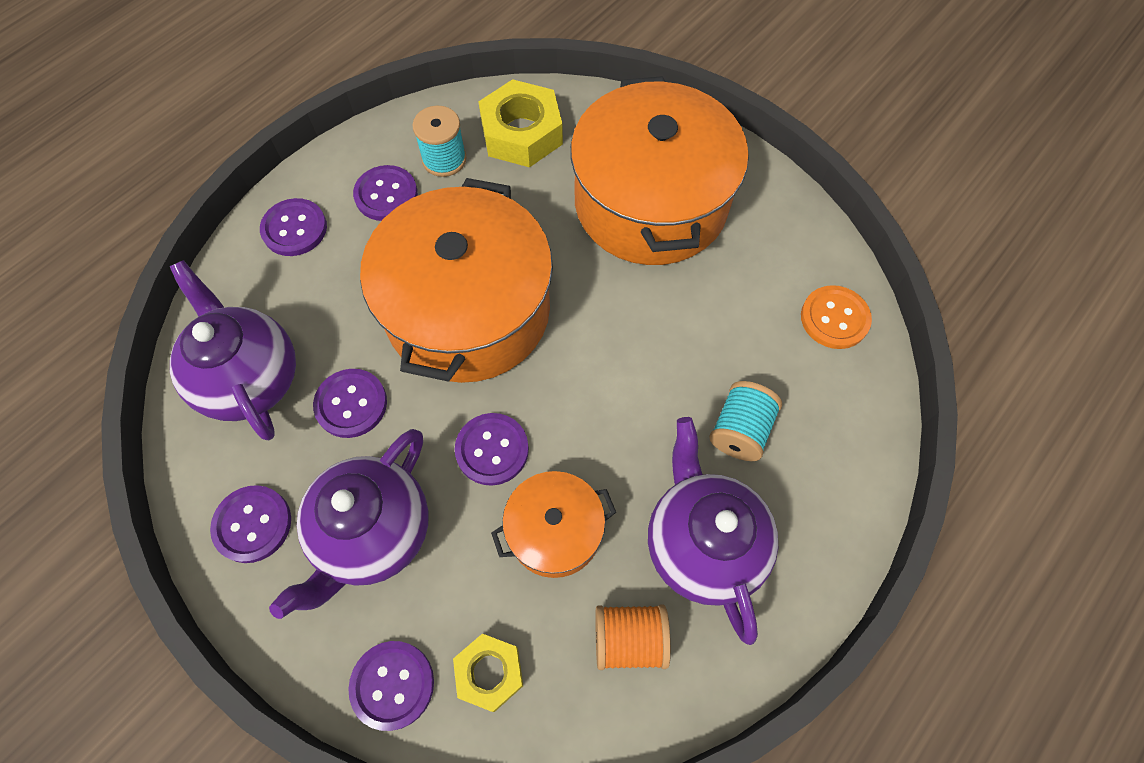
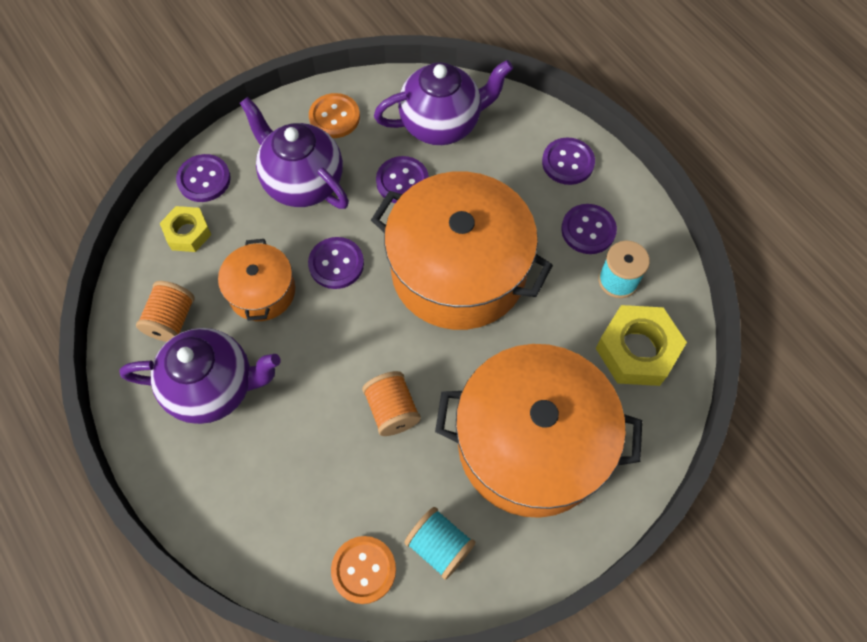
camera: 105 degrees right, 0 degrees up
(252, 524) = (334, 117): purple button -> orange button
(660, 336) = (392, 410): none -> orange spool
(740, 430) = (289, 446): turquoise spool -> turquoise spool (439, 546)

